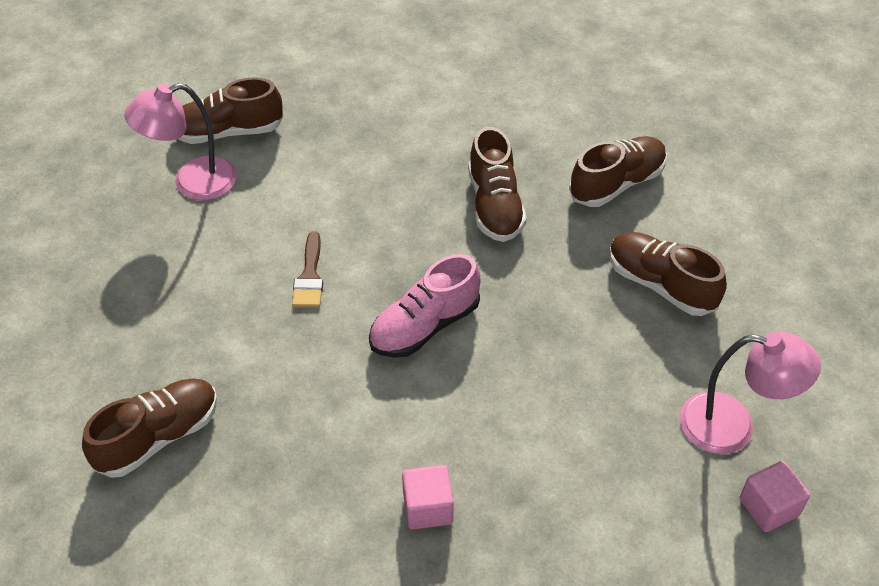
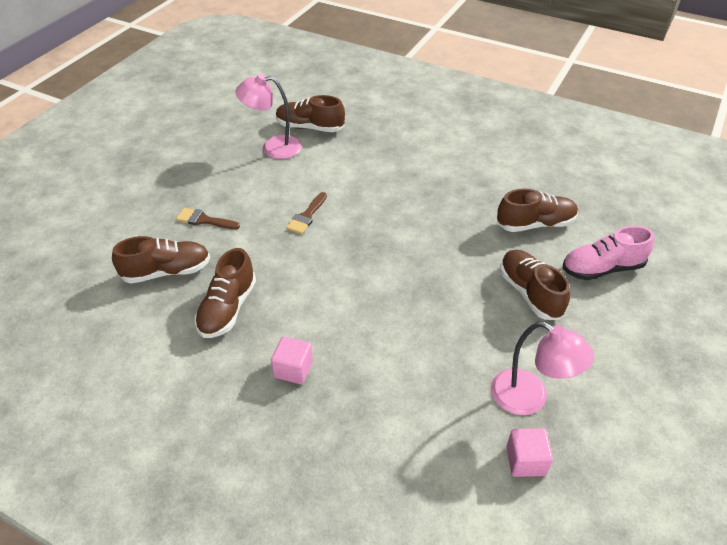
camera: 25 degrees right, 5 degrees down
(162, 336) = (204, 220): none -> brown brush
(424, 326) = (358, 265): pink shoe -> pink shoe (602, 269)
(495, 205) = (445, 212): brown shoe -> brown shoe (227, 309)

